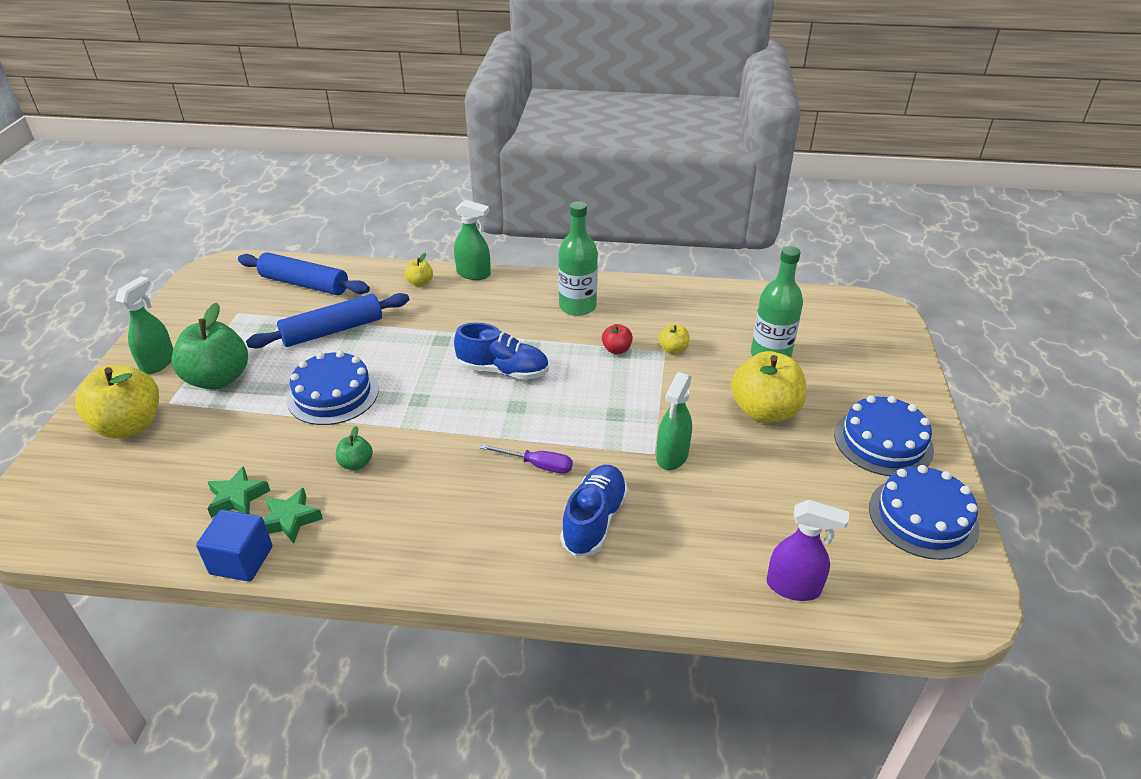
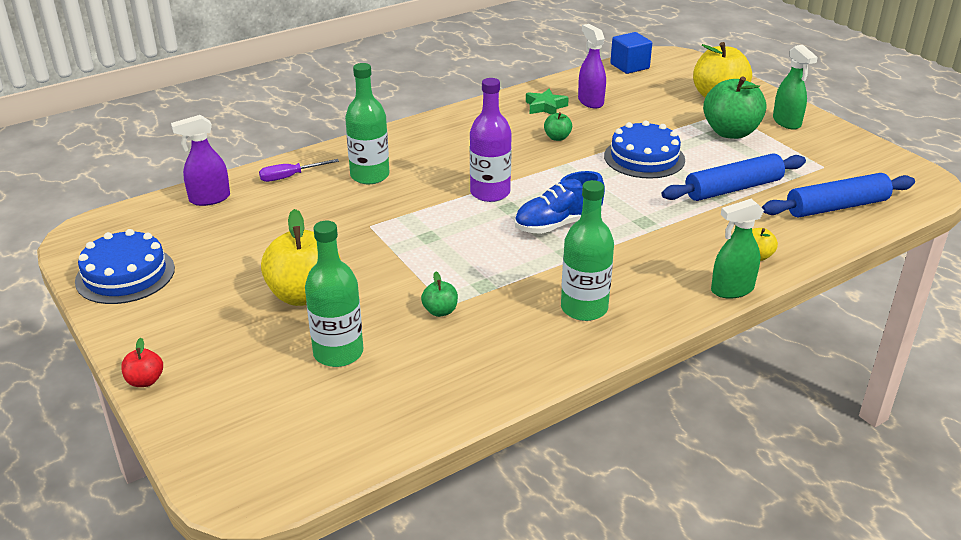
camera: 140 degrees right, 5 degrees down
(237, 498) = (590, 101): green star -> purple spray bottle
(241, 560) = (539, 88): blue cube -> blue cube (629, 66)
(333, 330) = (733, 189): blue rolling pin -> blue rolling pin turned 45 degrees clockwise
(511, 431) = (490, 193): none -> purple bottle
(537, 465) = (443, 184): purple screwdriver -> purple screwdriver (290, 177)
(594, 520) = (370, 176): blue shoe -> green bottle
(616, 349) = (491, 285): red apple -> red apple (145, 381)
(672, 456) = (353, 229): green spray bottle -> none
(673, 349) = (440, 311): yellow apple -> green apple
(883, 442) = (178, 318): blue cake -> none

